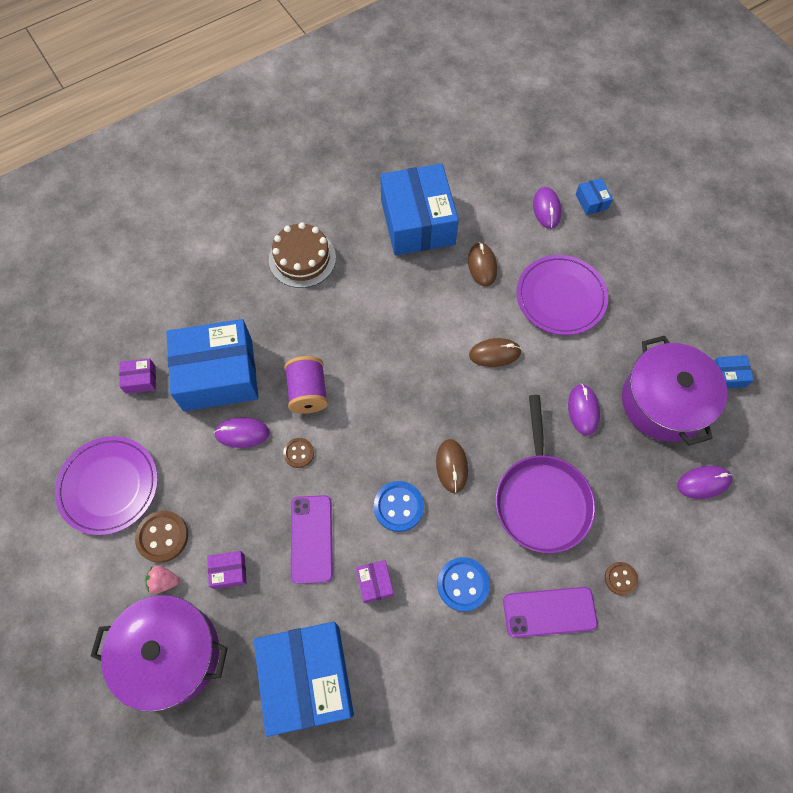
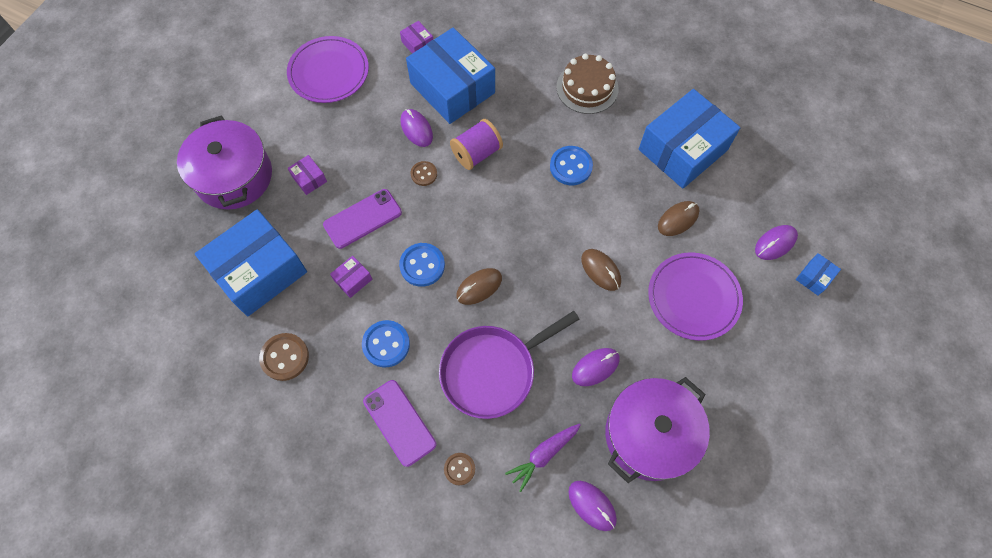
camera: 60 degrees right, 0 degrees up
(162, 537) = (311, 124): brown button -> brown button (285, 357)
(164, 581) = (281, 143): pink strawberry -> none
(376, 319) = (571, 166): none -> blue button
(641, 498) = (543, 455): none -> purple carrot
(727, 375) = (717, 483): blue box -> none

